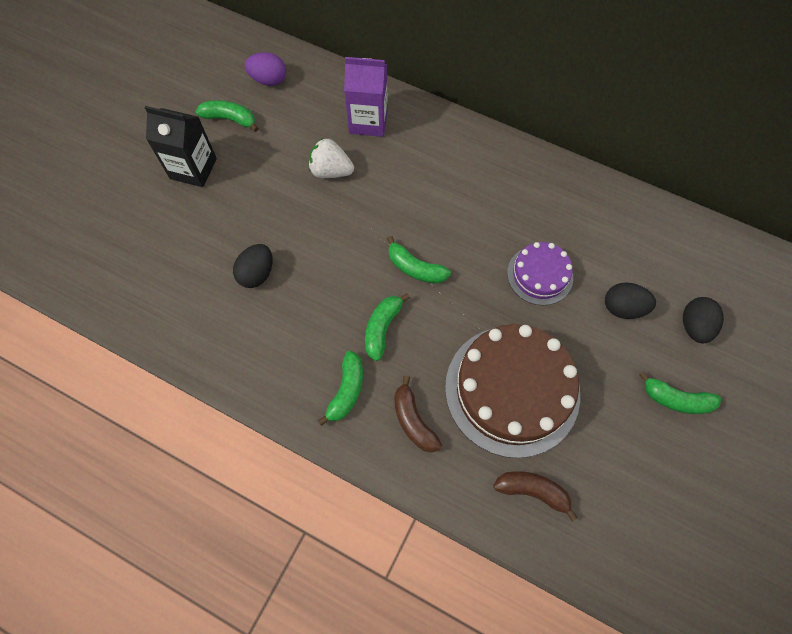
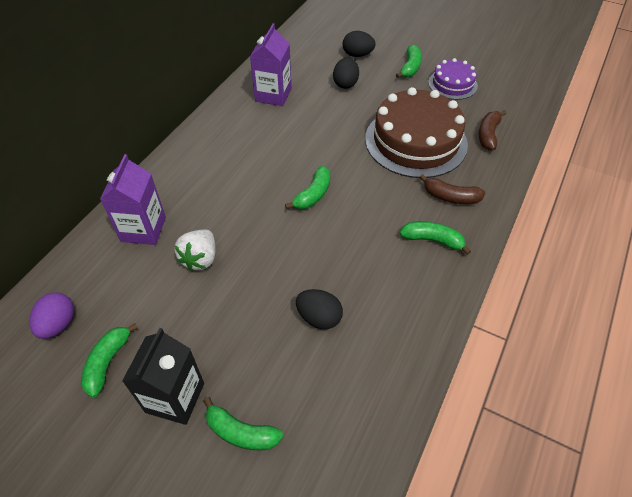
camera: 90 degrees left, 15 degrees down
(382, 328) = (372, 217): green banana -> green banana (241, 432)
(413, 420) = (450, 197): brown banana -> brown banana turned 45 degrees clockwise
(540, 275) = (319, 122): purple cake -> purple cake (452, 84)
(587, 222) = (273, 95): none -> purple carton

